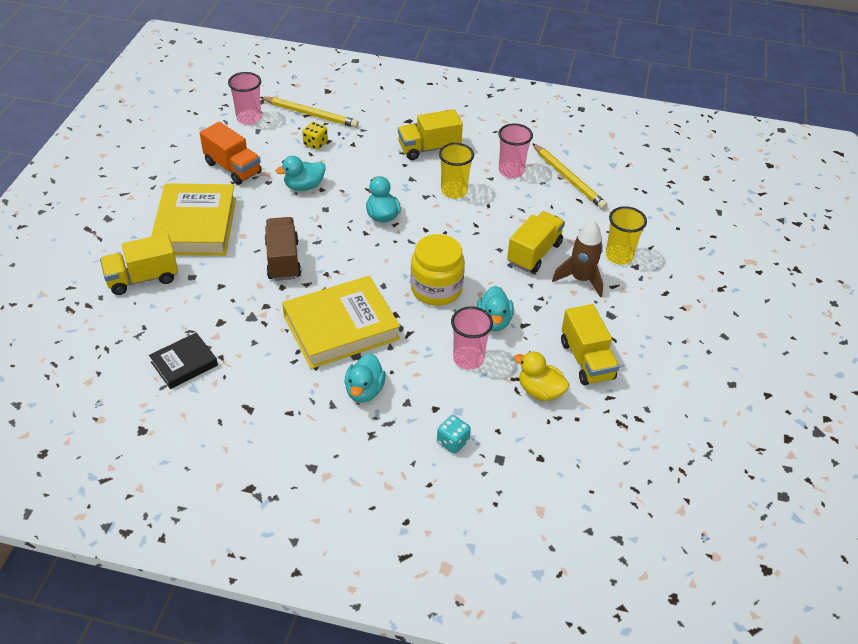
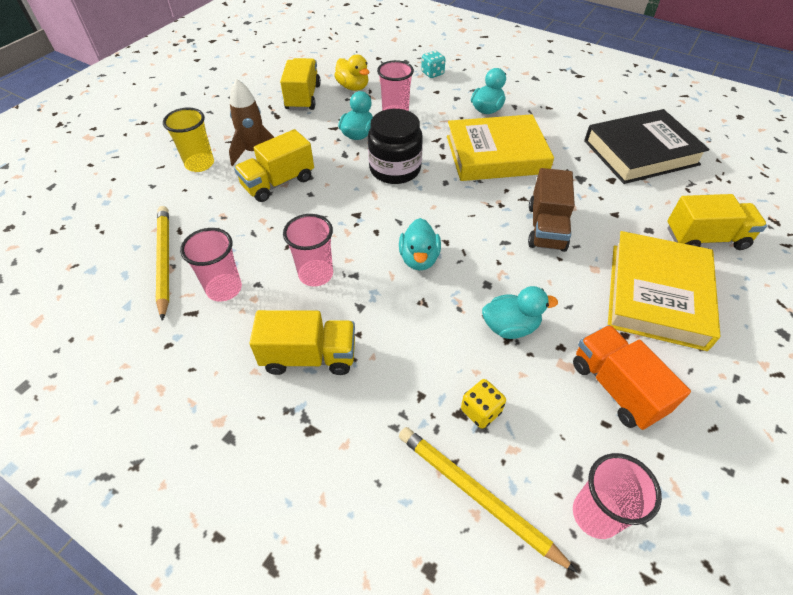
camera: 160 degrees left, 5 degrees up
(184, 364) = (640, 153): black book -> black book, size x1.87
(436, 289) = (395, 169): yellow jar -> black jar
(454, 191) = (316, 274): yellow cup -> pink cup

